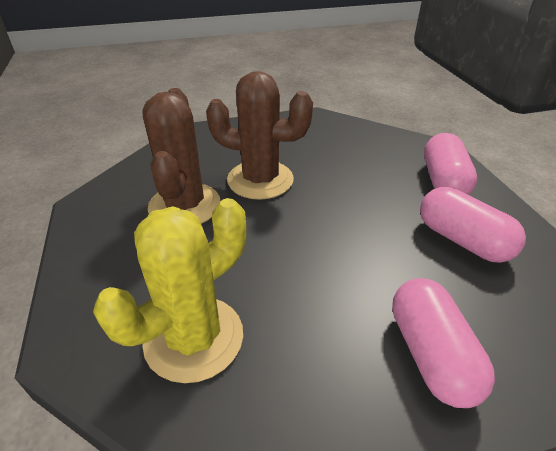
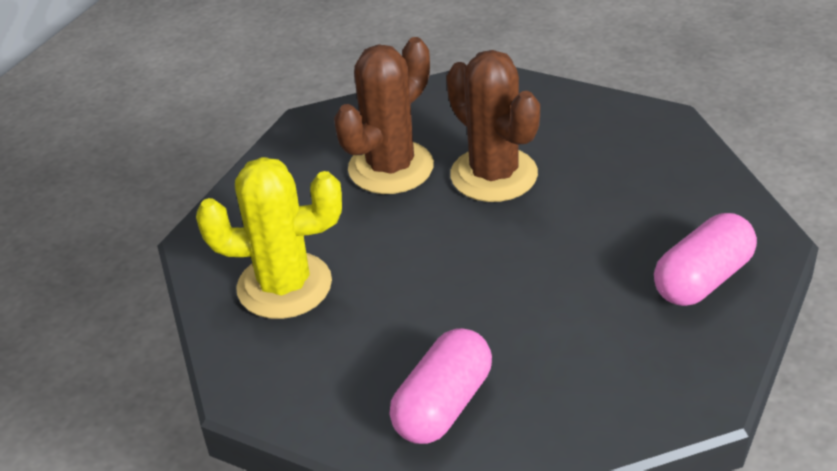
camera: 45 degrees right, 0 degrees up
(462, 240) = (619, 346): pink capsule -> none

